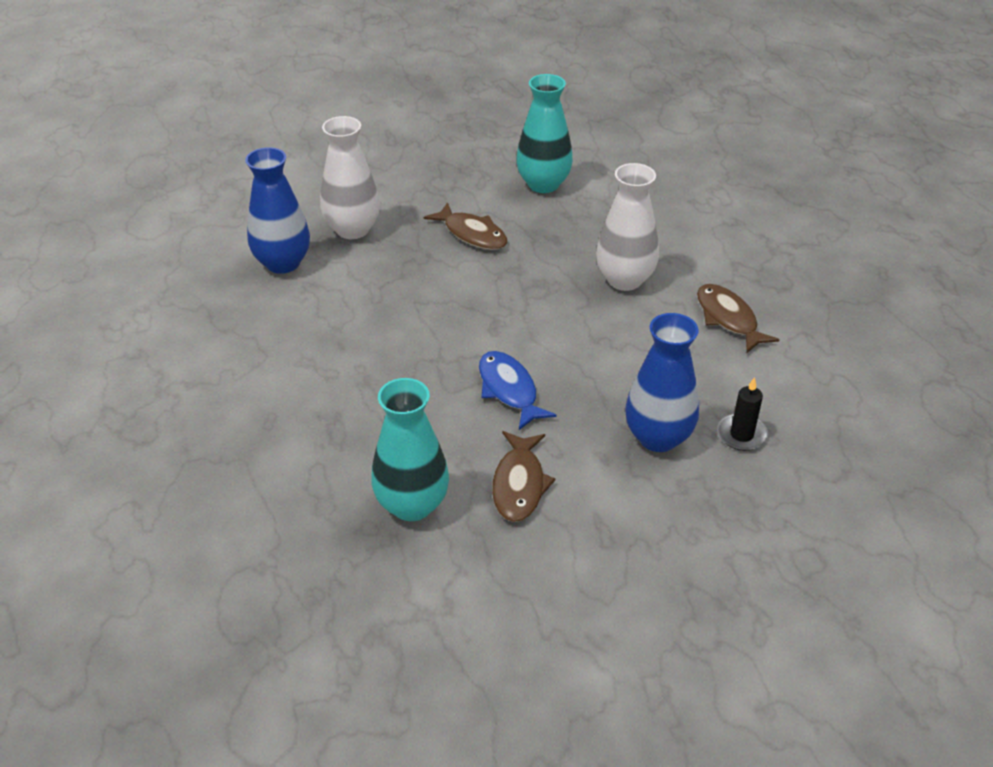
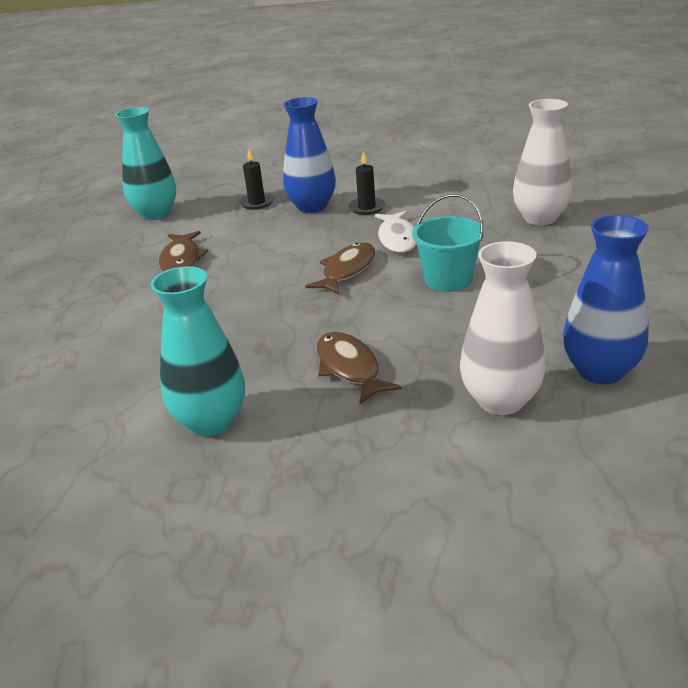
camera: 155 degrees left, 10 degrees down
(412, 505) = (499, 195): turquoise vase -> turquoise vase (156, 213)
(428, 335) = (448, 280): none -> turquoise bucket
(509, 390) = (398, 239): blue fish -> white fish
(519, 484) = (422, 197): brown fish -> brown fish (347, 270)
(582, 446) = (367, 208): none -> black candle
(624, 280) = (231, 298): white vase -> white vase (540, 218)

